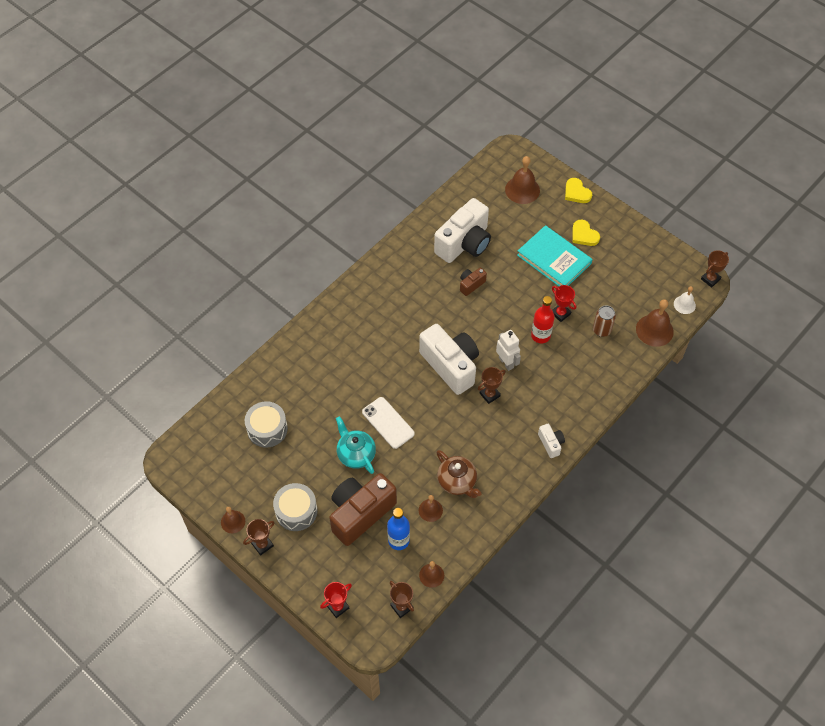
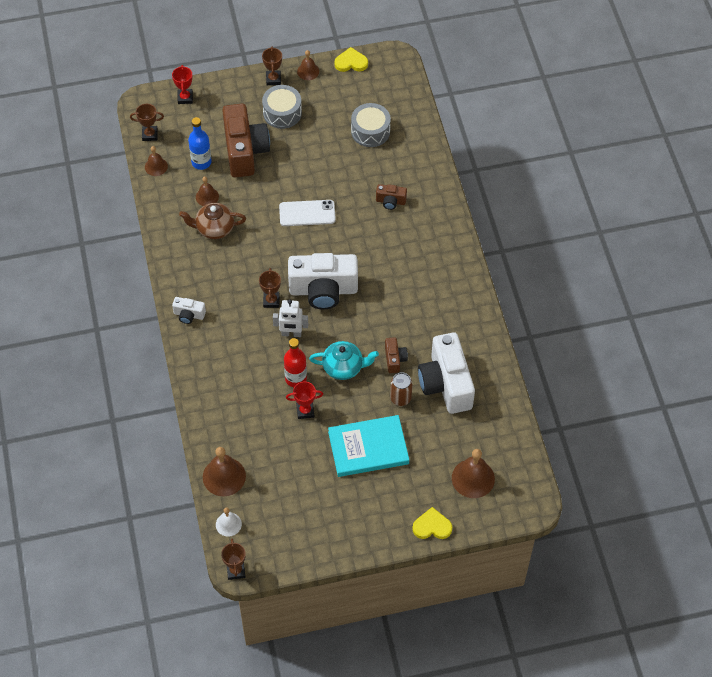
camera: 125 degrees right, 0 degrees up
(330, 371) = (390, 201): none -> brown camera
(356, 454) = (297, 176): turquoise teapot -> turquoise teapot (343, 367)
(584, 235) = (375, 495): yellow heart -> yellow heart (351, 62)
(601, 330) = (260, 432): brown can -> brown can (400, 398)

